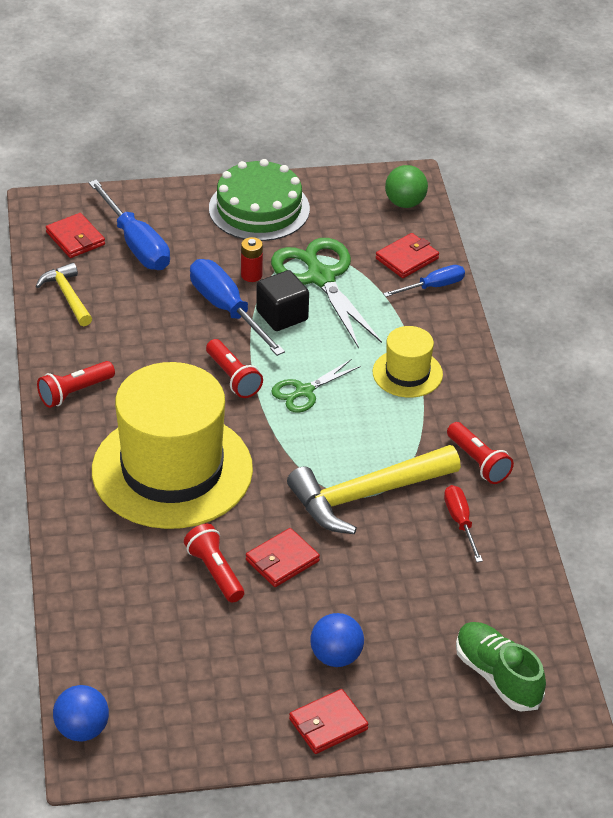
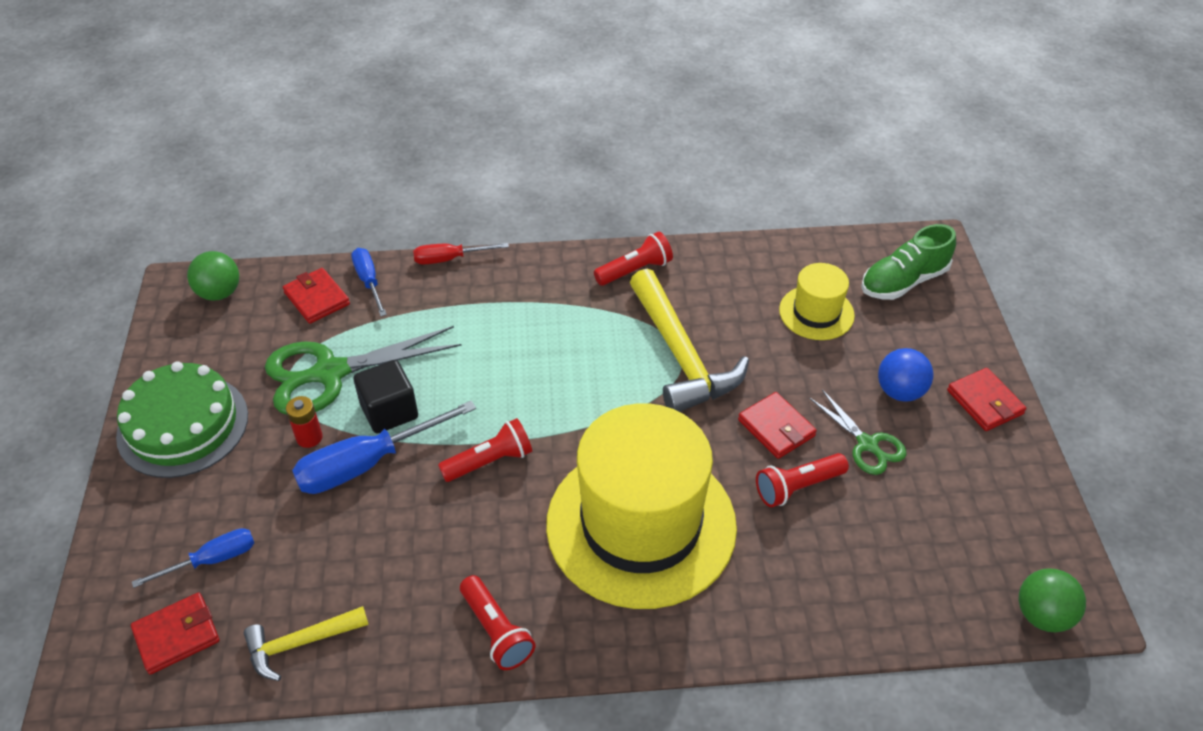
camera: 85 degrees left, 5 degrees up
(82, 730) = (1042, 615): blue ball -> green ball
(136, 244) = (212, 560): blue screwdriver -> blue screwdriver, size x0.58
(304, 391) = (520, 397): green scissors -> green scissors (867, 444)
(407, 373) = (502, 311): yellow hat -> yellow hat (816, 313)
(460, 522) = (716, 289): red screwdriver -> red screwdriver (450, 259)

